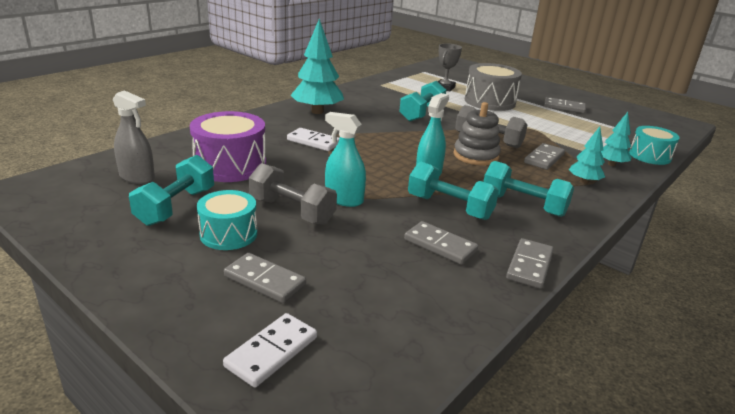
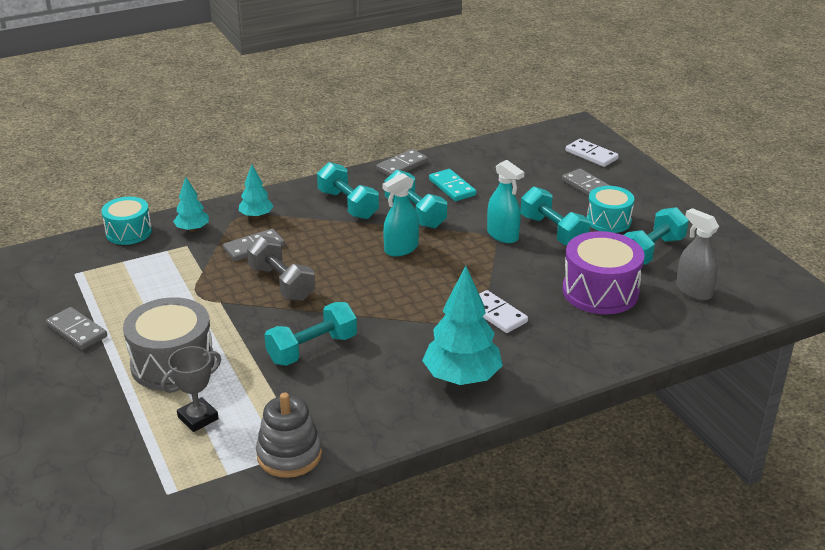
camera: 155 degrees left, 5 degrees up
(272, 352) = (591, 155): white domino -> white domino turned 75 degrees clockwise
(292, 211) = (553, 231): grey dumbbell -> turquoise dumbbell
(440, 245) = (452, 187): grey domino -> turquoise domino
(476, 156) = (325, 263): grey stacking toy -> grey stacking toy (289, 455)

